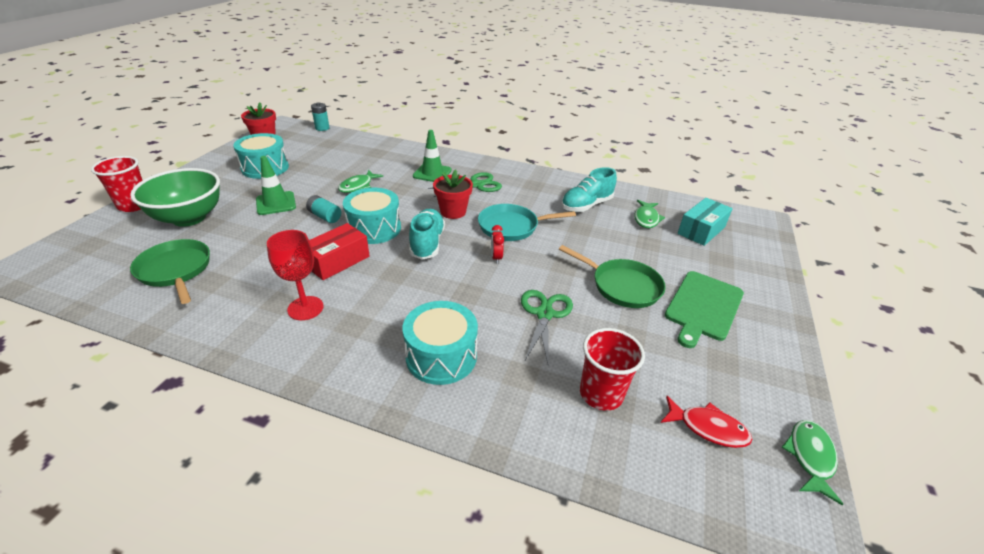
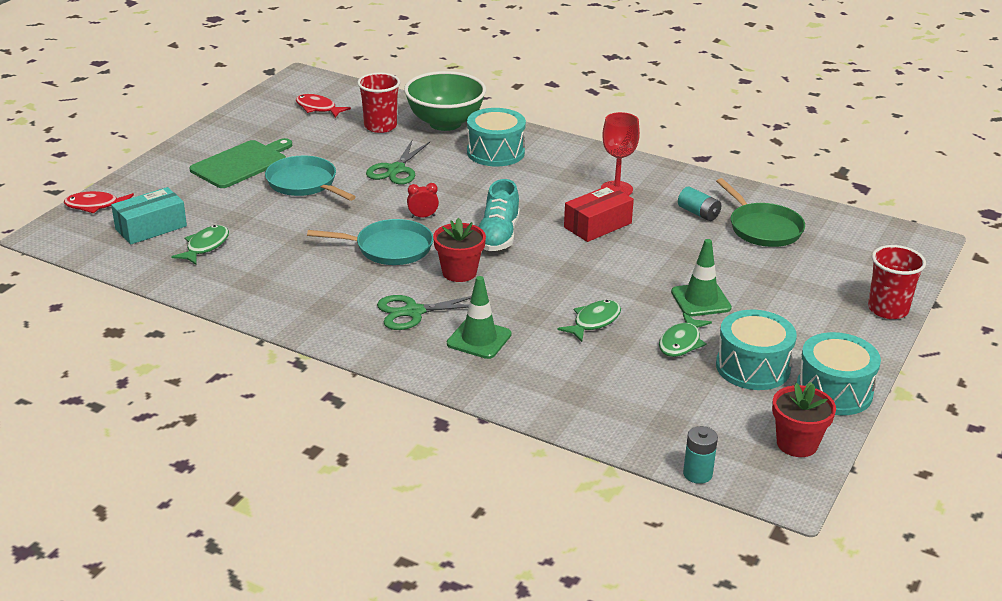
camera: 170 degrees left, 5 degrees down
(189, 218) = (799, 286): green bowl -> green bowl (445, 123)
(325, 216) = (628, 277): turquoise battery -> turquoise battery (698, 213)
(374, 228) = (562, 257): turquoise drum -> turquoise drum (834, 391)
(496, 258) = (423, 216): red clock -> red clock turned 105 degrees counterclockwise
(586, 205) = (270, 269): turquoise shoe -> none
(622, 286) = (304, 183): green pan -> turquoise pan
(767, 246) = (95, 206): none -> red fish
(810, 457) = (265, 94): green fish -> green fish (681, 342)

